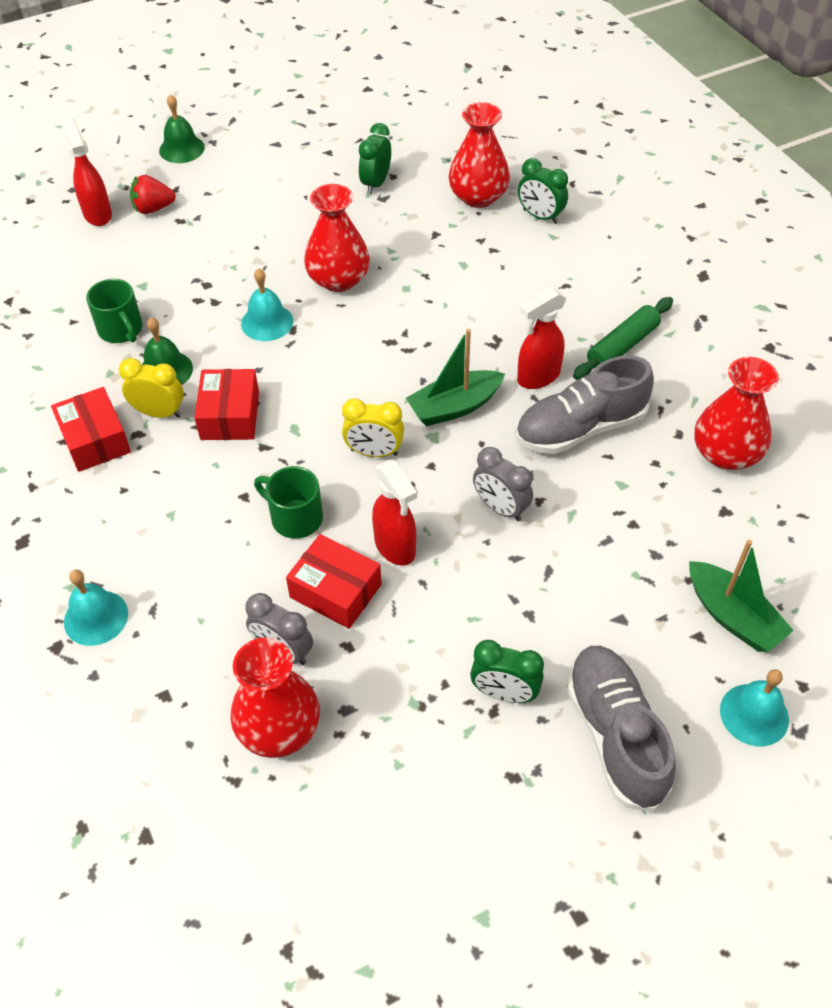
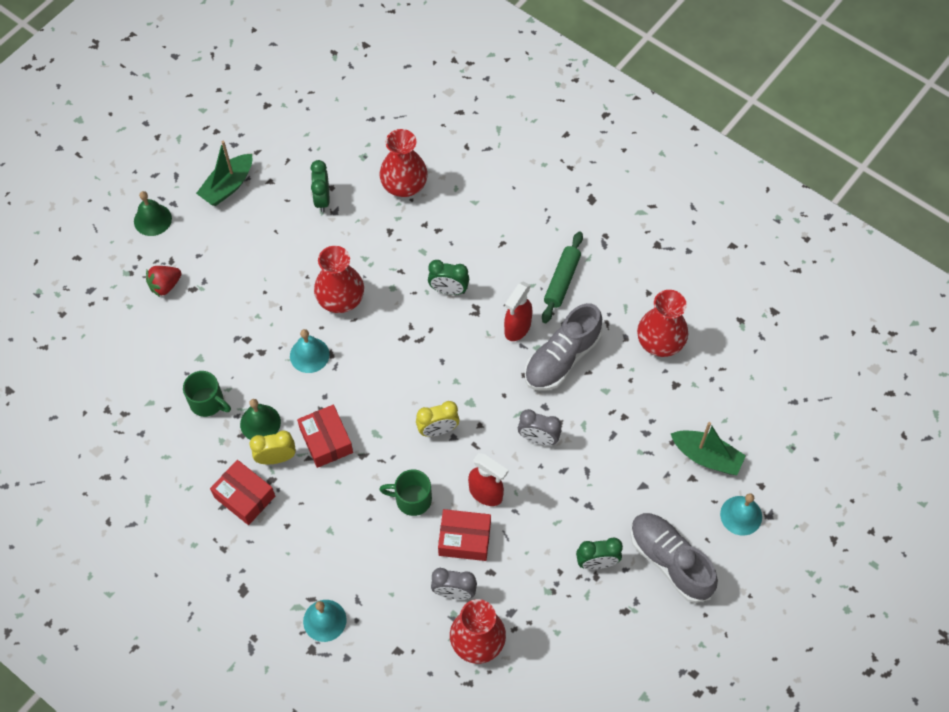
camera: 25 degrees left, 10 degrees up
(97, 214) = (124, 307): red spray bottle -> none
(454, 407) = (473, 374): green boat -> green boat (228, 186)
(540, 216) = (457, 187): green clock -> green clock (448, 290)

